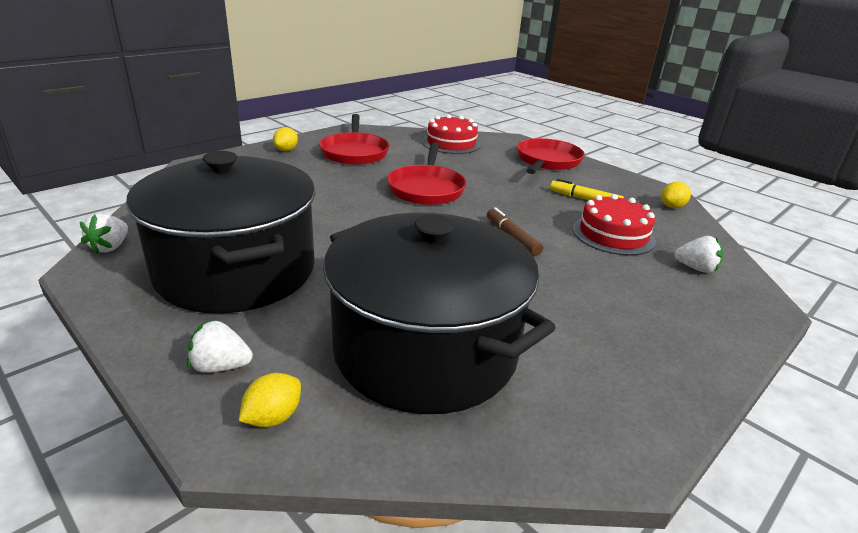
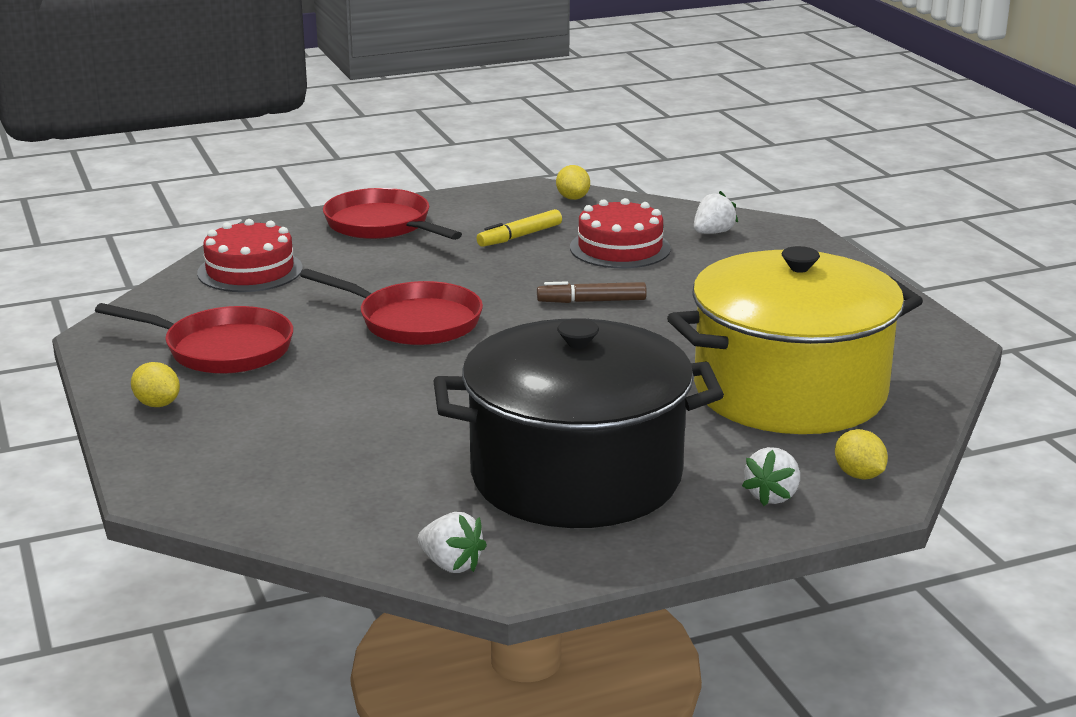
camera: 65 degrees left, 5 degrees down
(425, 350) = (789, 391): black pot -> yellow pot

